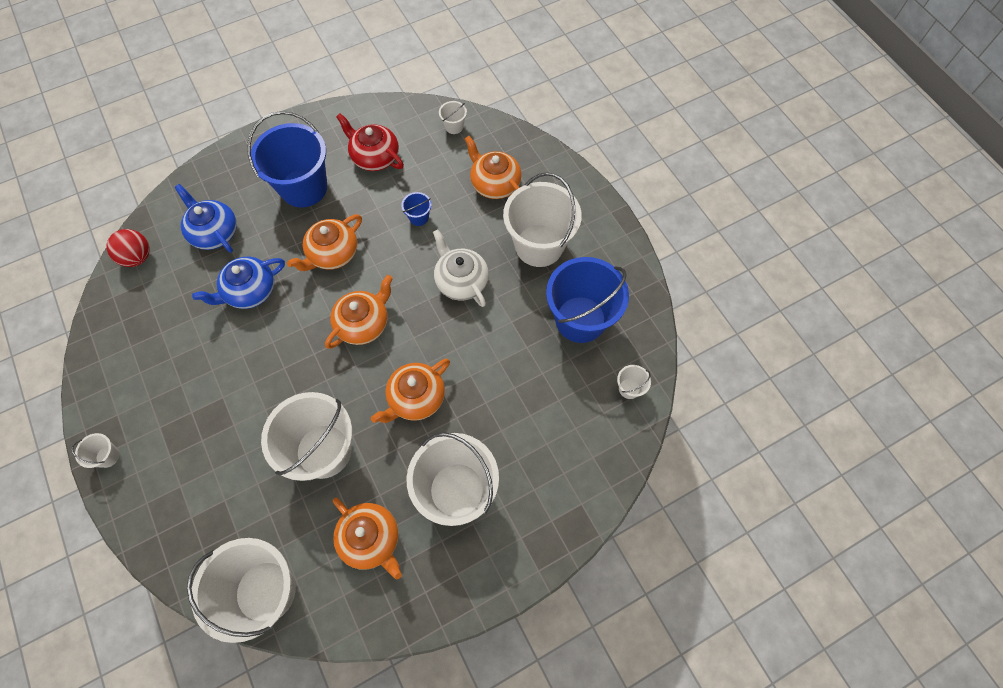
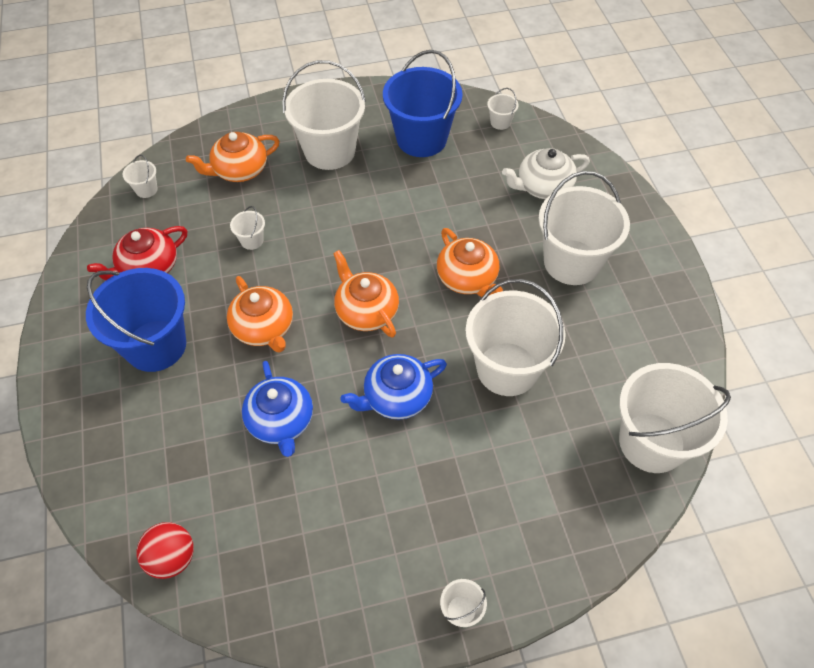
camera: 75 degrees left, 10 degrees down
(214, 232) = (175, 455): blue teapot -> blue teapot (396, 397)
(371, 539) = (609, 340): orange teapot -> none
(419, 217) = (252, 240): blue bucket -> white bucket
(461, 281) = (346, 218): white teapot -> white teapot (543, 187)

